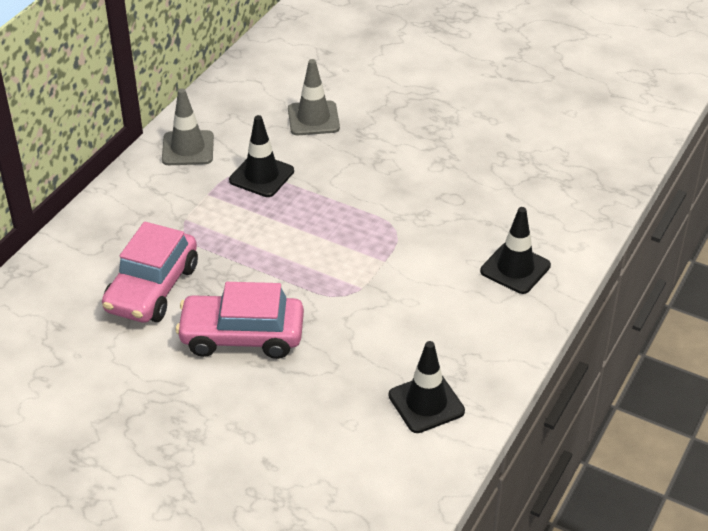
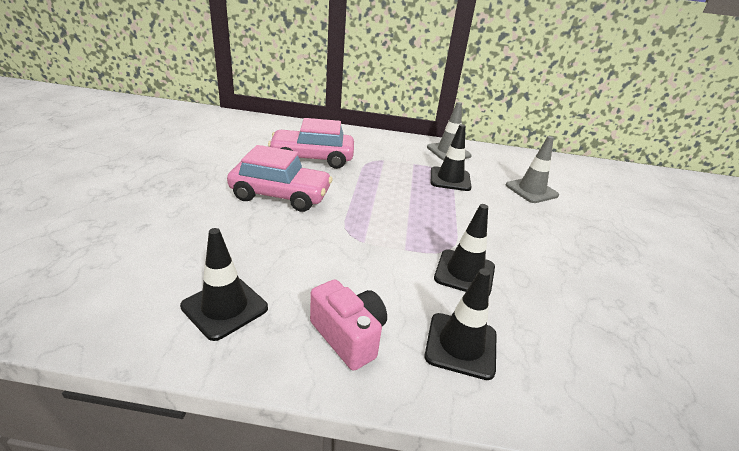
camera: 65 degrees right, 10 degrees down
(242, 336) = (281, 195): pink car -> pink car turned 120 degrees clockwise
(434, 232) = (464, 273): none -> black traffic cone
(485, 330) = (348, 336): none -> pink camera

